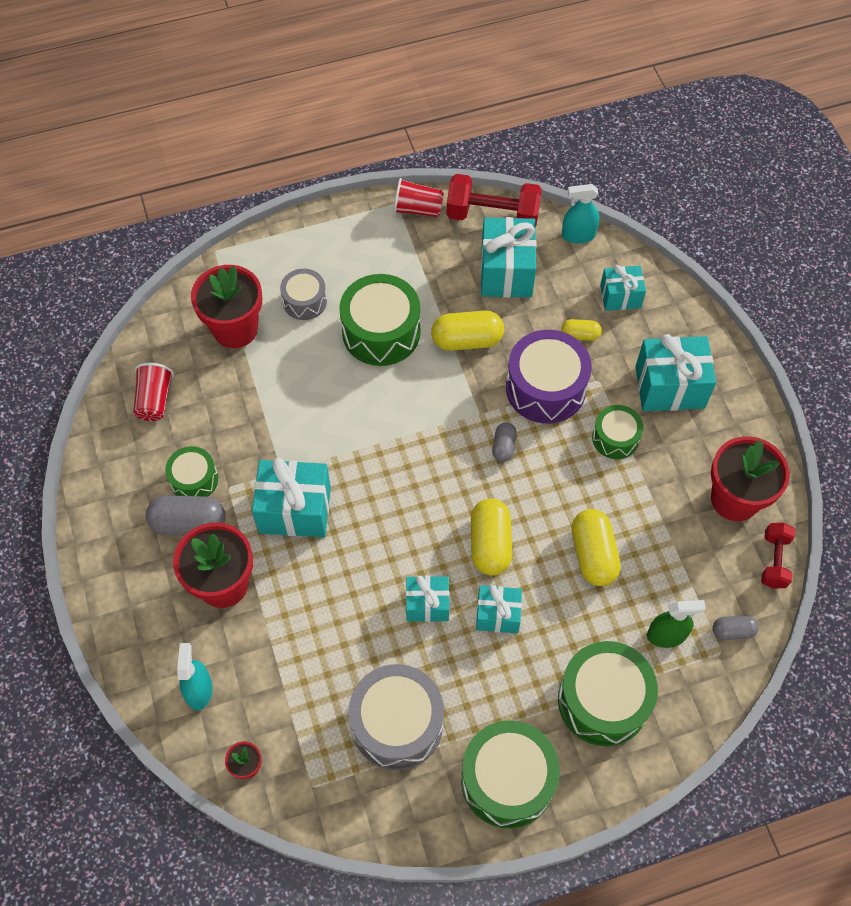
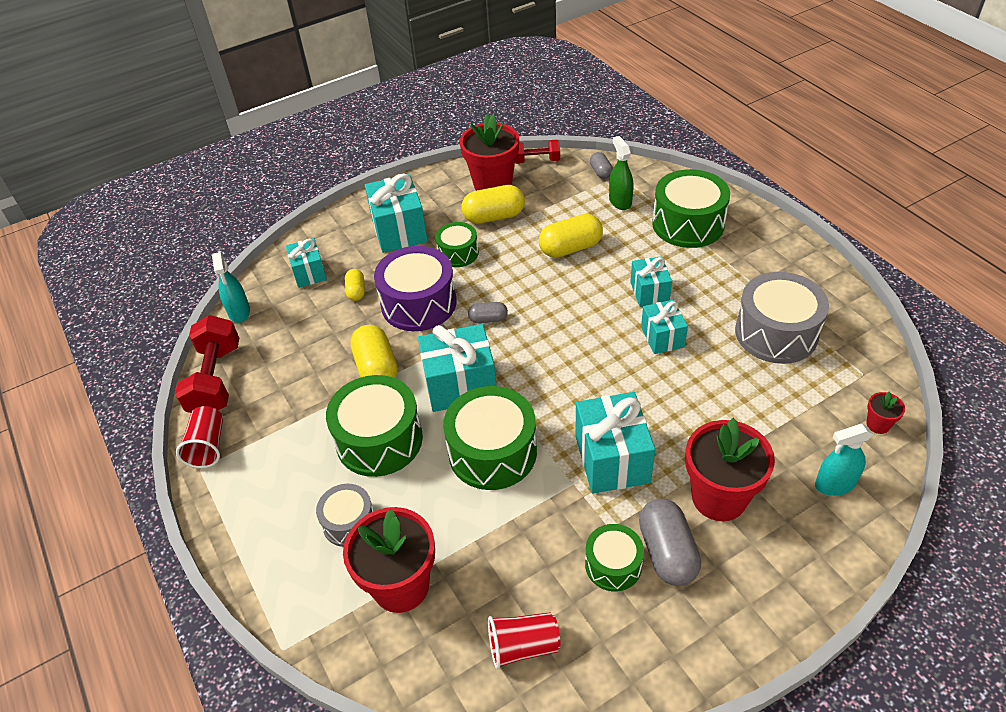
camera: 100 degrees left, 15 degrees down
(490, 544) = (587, 309): yellow capsule -> yellow capsule (494, 217)
(506, 272) = (289, 355): turquoise gift -> turquoise gift (460, 385)
(507, 780) = (779, 261): green drum -> green drum (492, 452)

